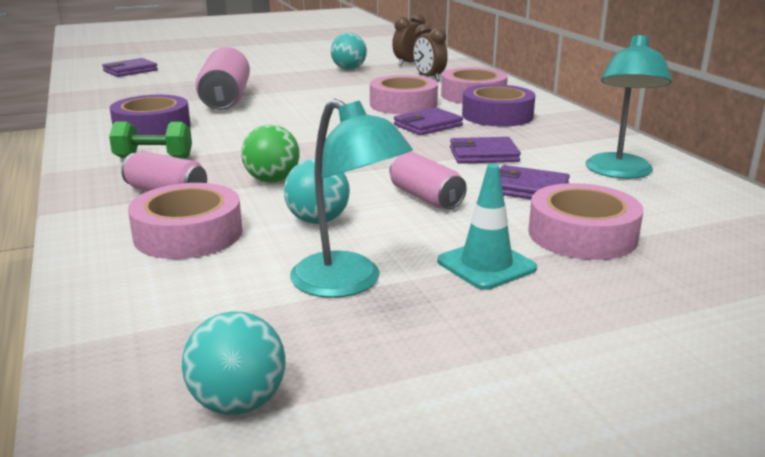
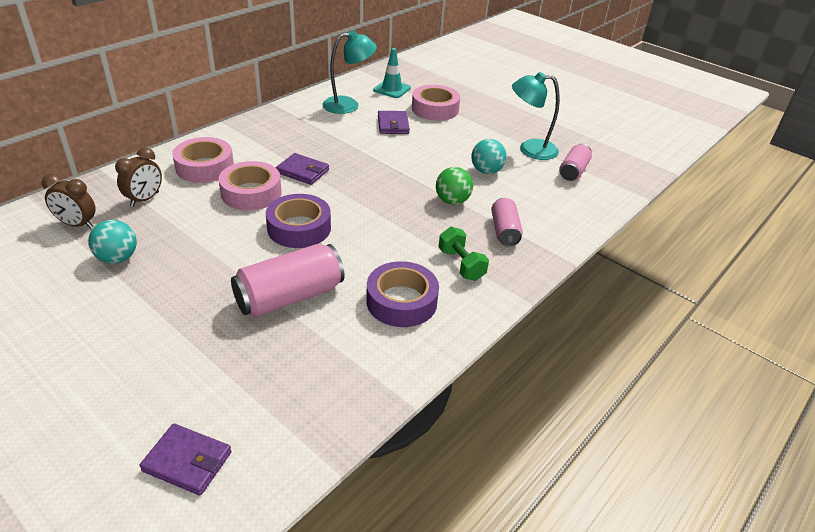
camera: 120 degrees left, 15 degrees up
(188, 234) = (538, 202): pink tape -> none
(238, 403) = (612, 150): turquoise ball -> none
(348, 283) = (530, 149): turquoise lamp -> turquoise lamp turned 105 degrees counterclockwise
(425, 198) = (430, 149): pink can -> pink can (573, 171)
(483, 155) = (350, 143): purple wallet -> none
(486, 265) = (483, 125): turquoise traffic cone -> turquoise traffic cone (392, 89)
(497, 115) = (260, 149): purple tape -> purple tape (299, 228)

